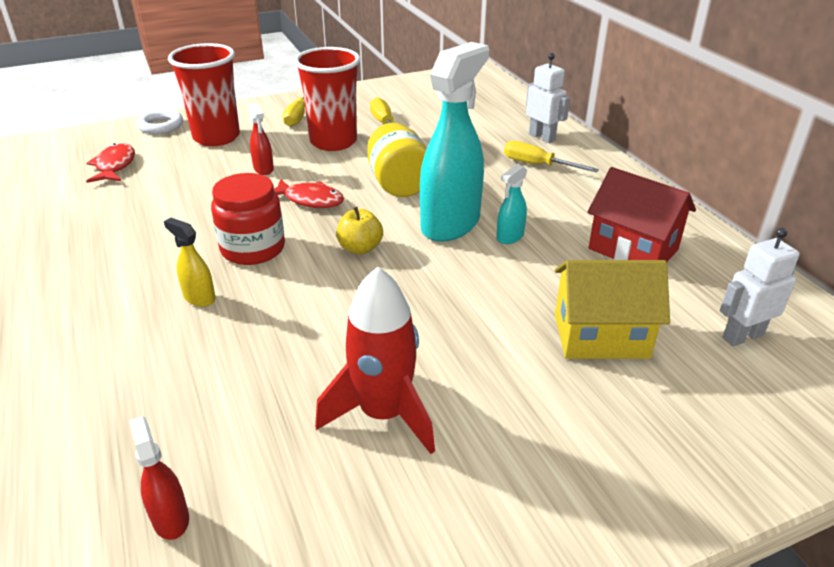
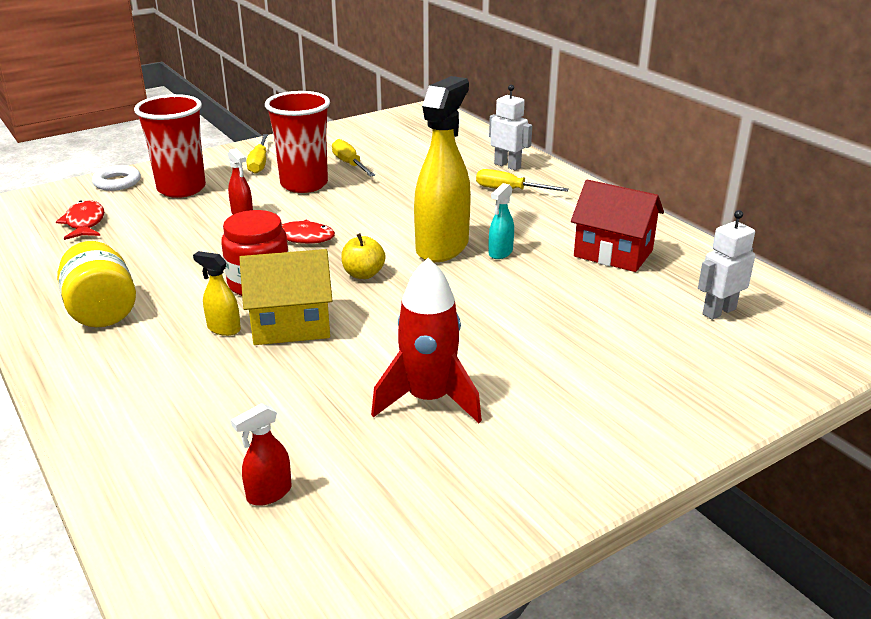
camera: 10 degrees left, 5 degrees down
(170, 518) = (269, 493): red spray bottle -> red spray bottle turned 90 degrees counterclockwise
(399, 184) = (382, 217): yellow jar -> yellow jar (102, 311)
(451, 224) = (442, 247): turquoise spray bottle -> yellow spray bottle
(600, 336) = (600, 323): yellow house -> yellow house (291, 325)

